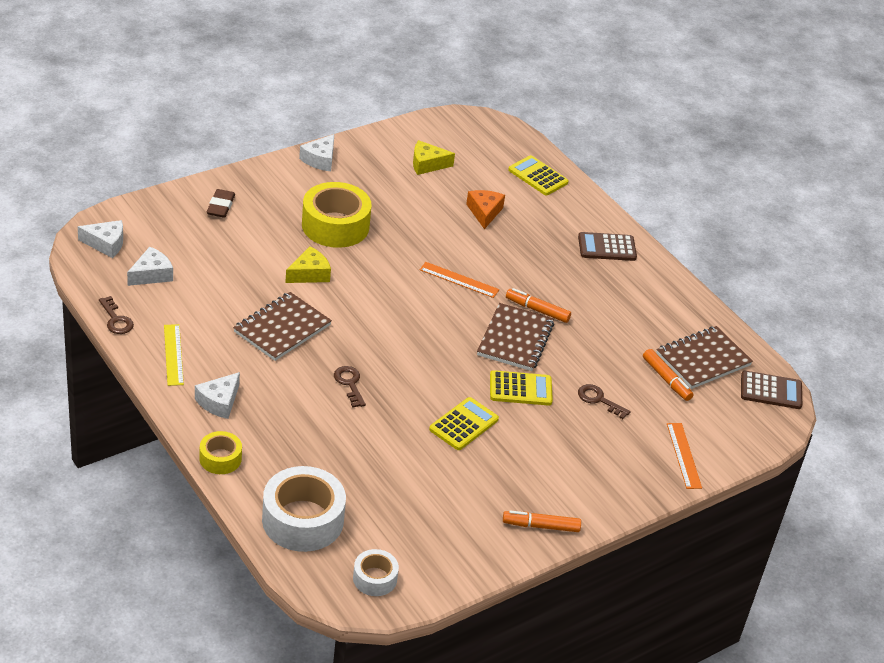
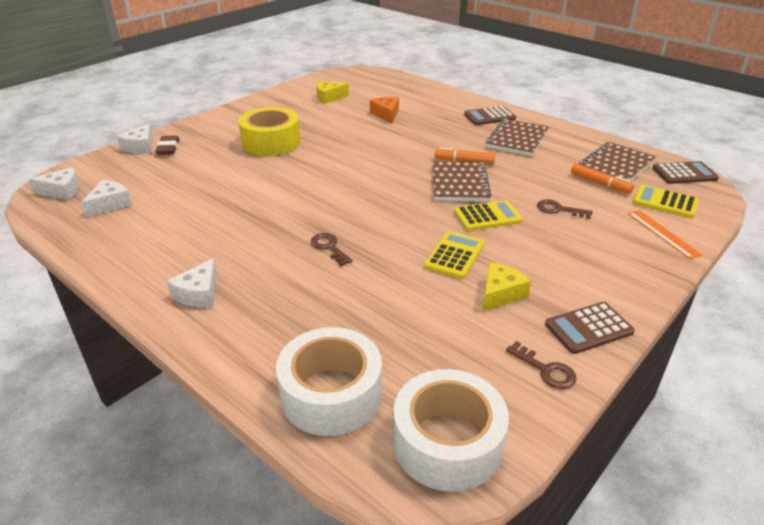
camera: 10 degrees left, 5 degrees down
(116, 319) = (76, 246): brown key -> brown key (546, 370)
(173, 354) = (141, 262): yellow ruler -> none
(220, 458) = (213, 350): yellow tape -> none
(282, 328) = (247, 218): brown notebook -> brown notebook (517, 139)
(309, 274) = (260, 176): yellow cheese -> yellow cheese (500, 294)
(320, 160) = (244, 108): white cheese -> white cheese (140, 147)
(375, 578) = (447, 442): white tape -> white tape, size x1.89
(459, 280) = (389, 155): orange ruler -> none
(538, 176) = (413, 90): yellow calculator -> yellow calculator (665, 202)
(541, 526) = (588, 328): orange marker -> brown calculator

